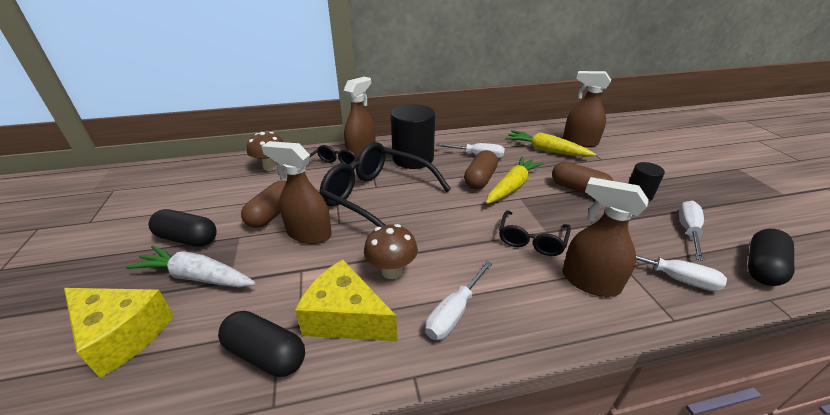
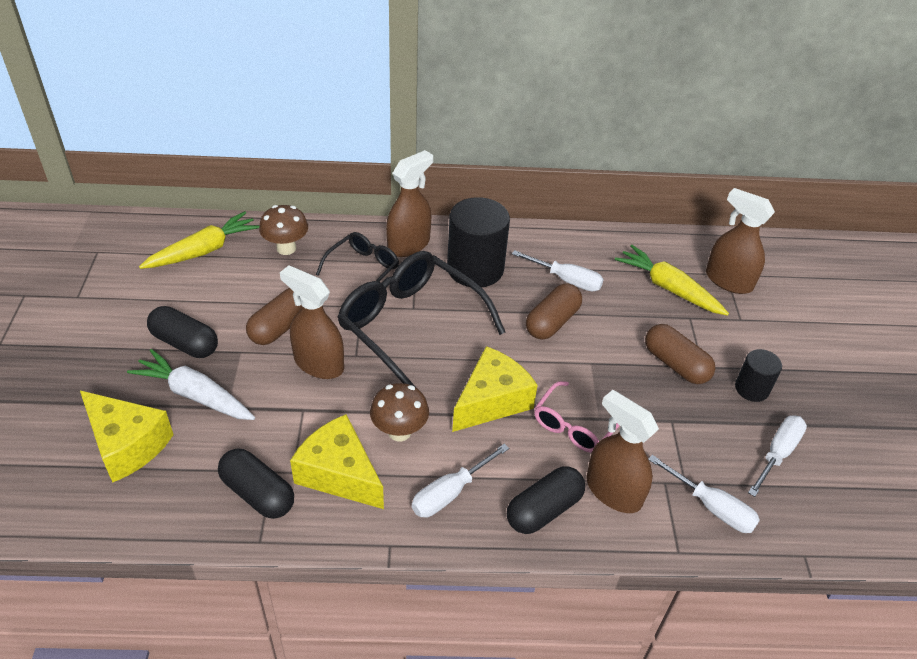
camera: 10 degrees right, 10 degrees up
(459, 235) = (492, 401): none -> yellow cheese
(512, 186) = (589, 342): yellow carrot -> yellow carrot (203, 250)
(531, 240) = (574, 426): black glasses -> pink glasses
(762, 267) = (829, 519): black capsule -> black capsule (544, 510)

